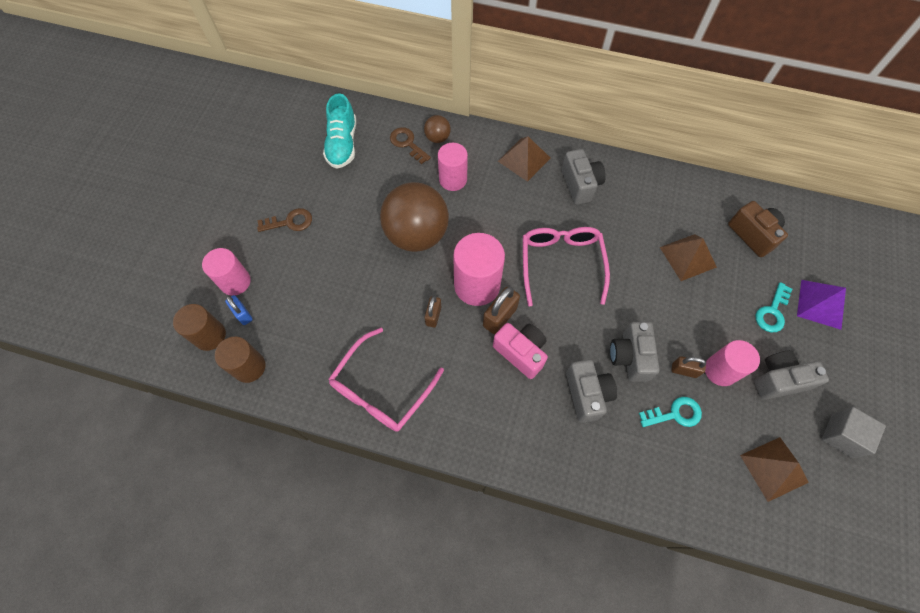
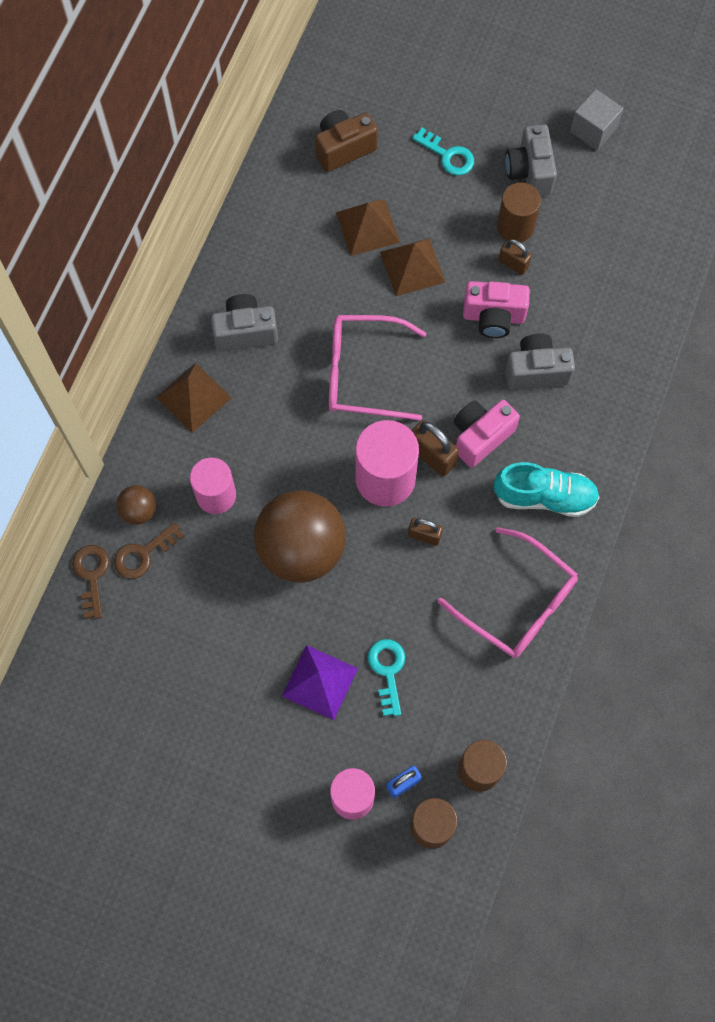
camera: 85 degrees left, 5 degrees up
(290, 222) = (262, 724): brown key -> brown key (91, 575)
(342, 144) = (131, 649): turquoise shoe -> turquoise shoe (544, 497)
(630, 357) = (493, 317): grey camera -> pink camera
(675, 414) = (563, 284): turquoise key -> turquoise key (387, 670)
(684, 370) = (513, 264): brown padlock -> brown padlock turned 75 degrees counterclockwise
(720, 370) = (515, 226): pink cylinder -> brown cylinder
(774, 468) = (625, 202): brown pyramid -> brown pyramid (412, 266)
(820, 304) = (442, 104): purple pyramid -> purple pyramid (319, 682)

